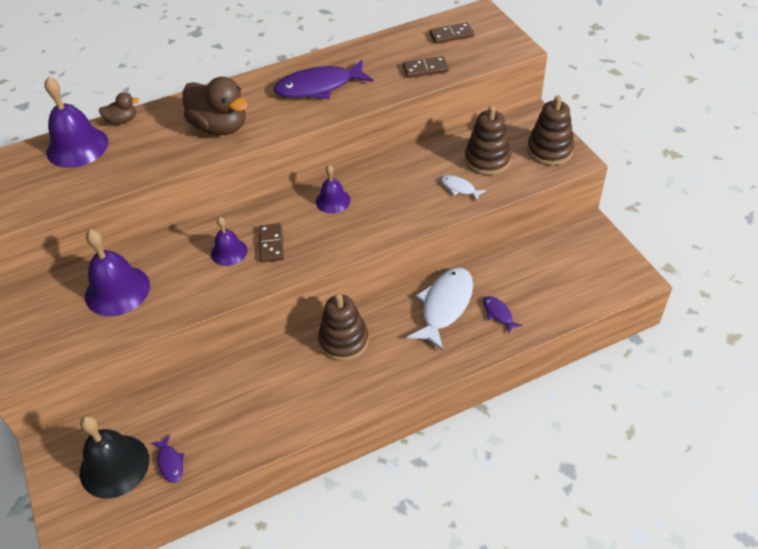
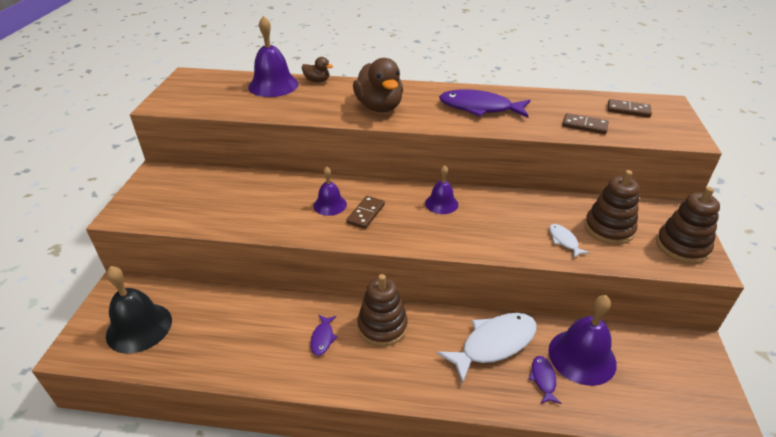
camera: 30 degrees right, 10 degrees down
(117, 290) = (231, 195): purple bell -> purple bell (582, 356)
(170, 463) = (175, 349): purple fish -> purple fish (322, 338)

